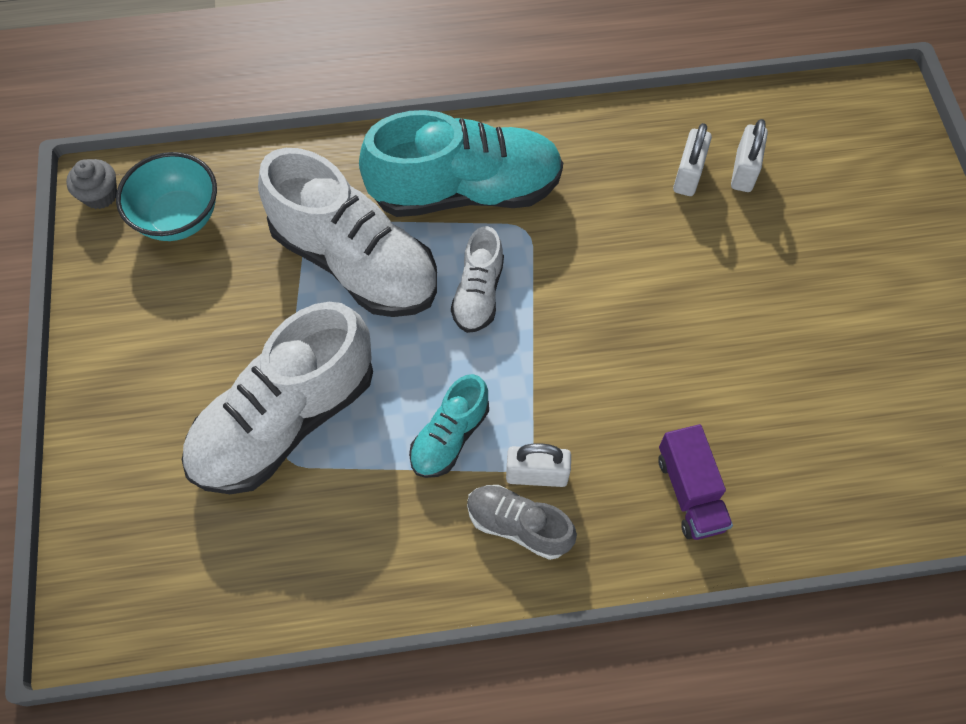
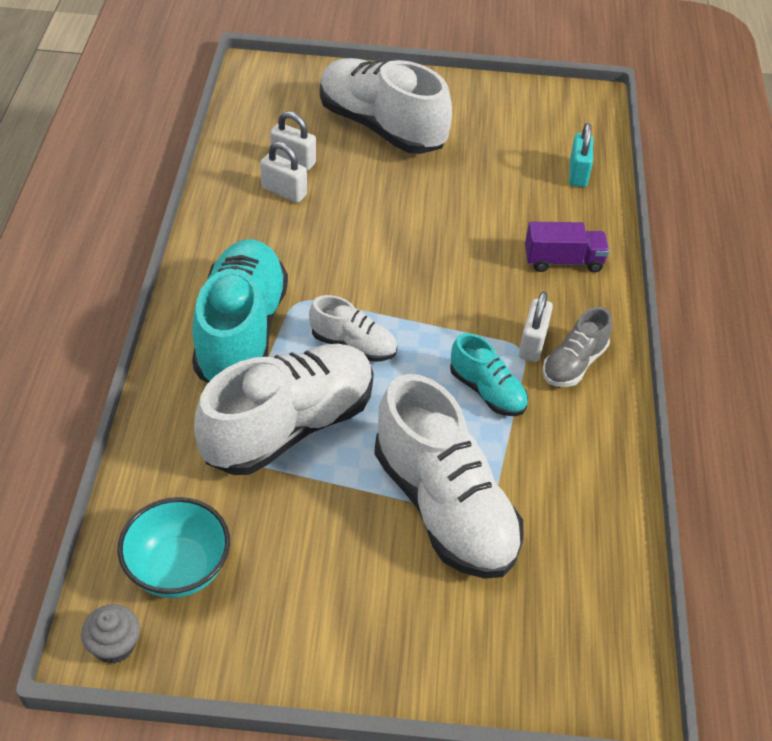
camera: 80 degrees left, 15 degrees down
(849, 245) = (381, 127): none -> white shoe
(870, 490) = (578, 173): none -> turquoise padlock

